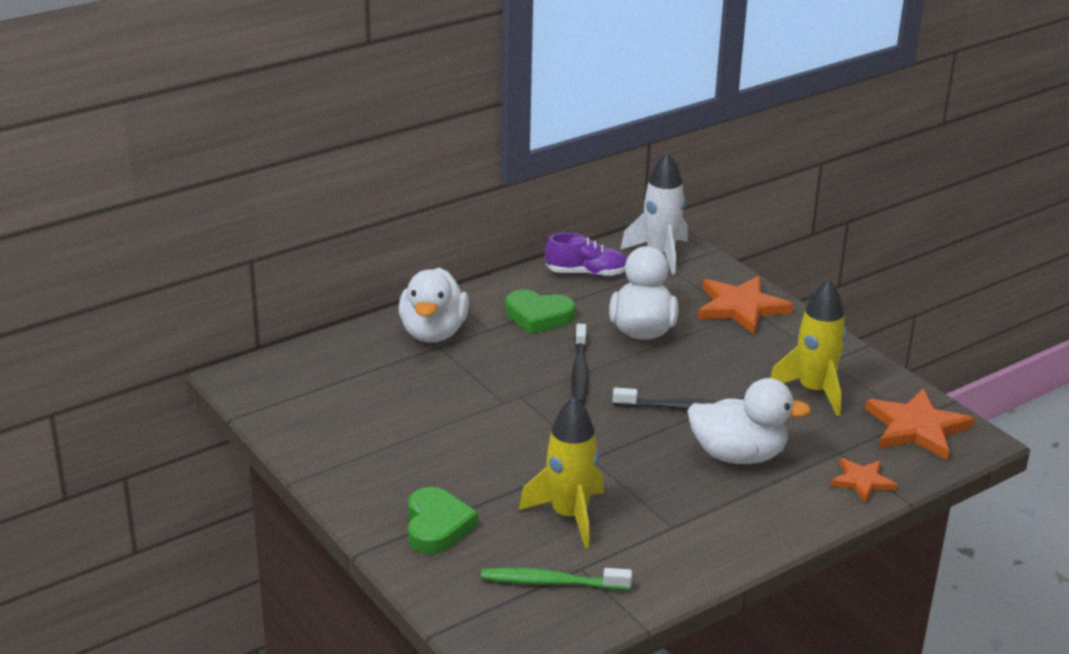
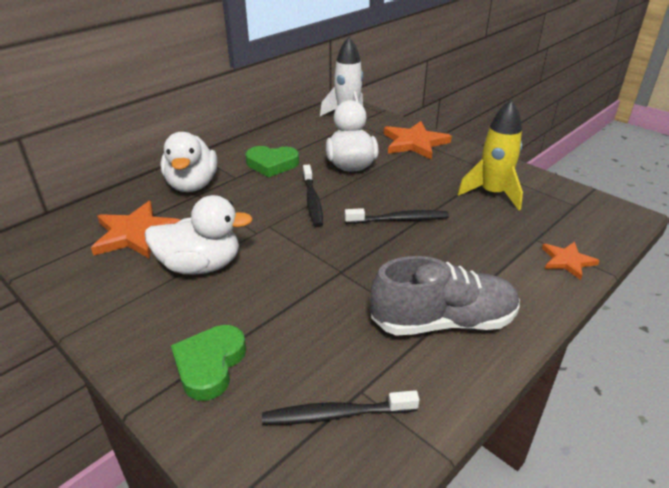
camera: 10 degrees left, 5 degrees up
(437, 526) = (210, 365): green heart -> green heart turned 150 degrees counterclockwise
(552, 582) = (336, 415): green toothbrush -> black toothbrush
(569, 515) = (335, 332): yellow rocket -> none
(586, 273) = (300, 132): purple shoe -> none
(687, 522) = (443, 322): none -> grey shoe
(738, 455) = (460, 252): white duck -> white duck (201, 265)
(917, 428) = (581, 212): orange star -> orange star (136, 233)

